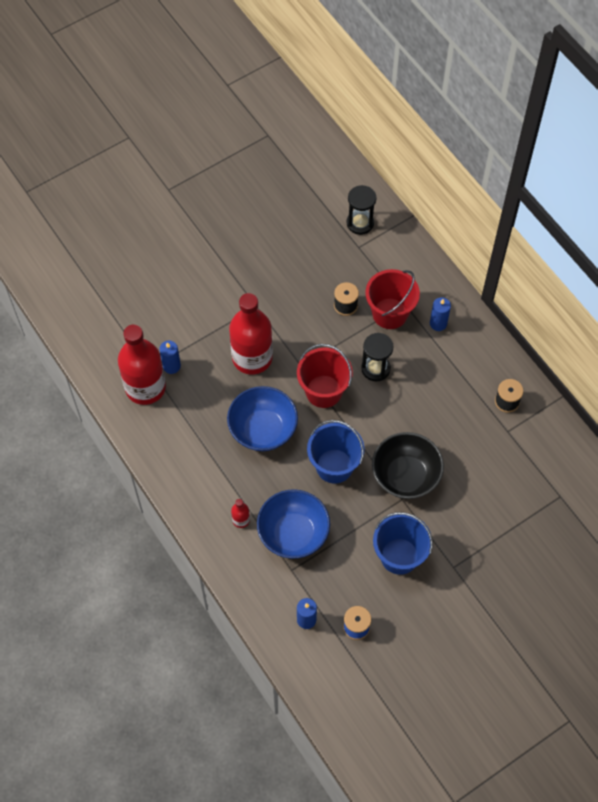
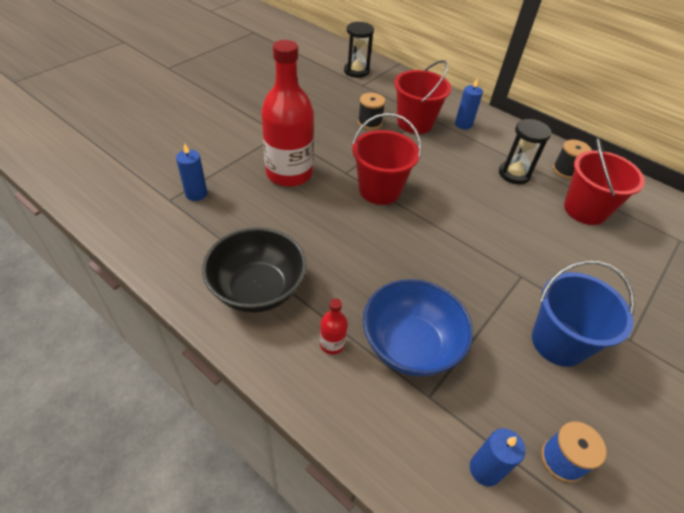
camera: 20 degrees left, 15 degrees down
(145, 387) = (166, 218): red bottle -> none
(263, 429) = (325, 236): blue bowl -> none
(334, 466) = (425, 257): blue bucket -> none
(375, 368) = (424, 164): black hourglass -> black hourglass (514, 174)
(405, 476) = (510, 251): black bowl -> black bowl (257, 289)
(496, 448) = (585, 210): none -> red bucket

